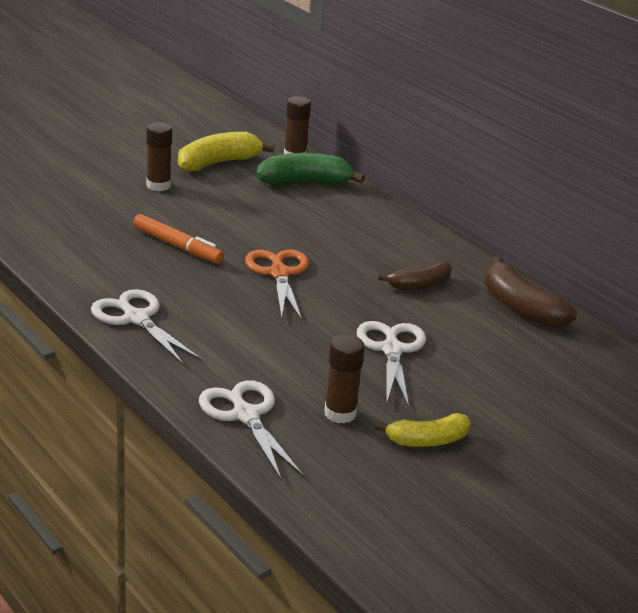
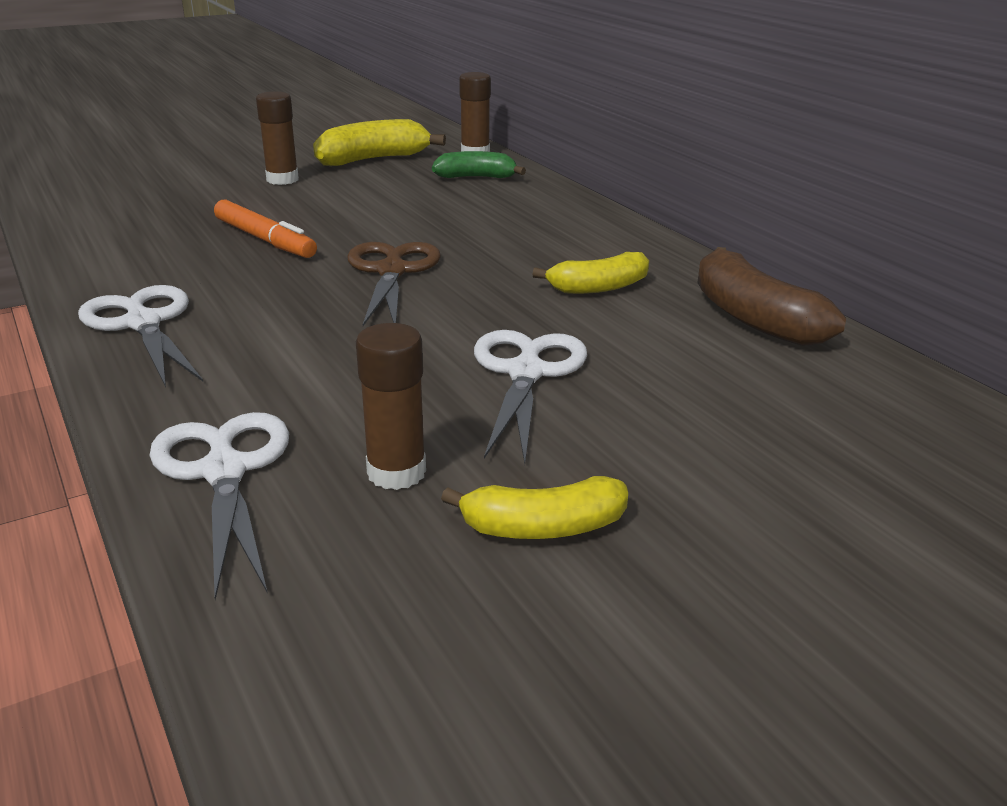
camera: 10 degrees right, 0 degrees up
(279, 273) = (392, 271): orange scissors -> brown scissors
(304, 182) = (476, 177): green banana -> green banana, size x0.65
(419, 285) = (598, 287): brown banana -> yellow banana

